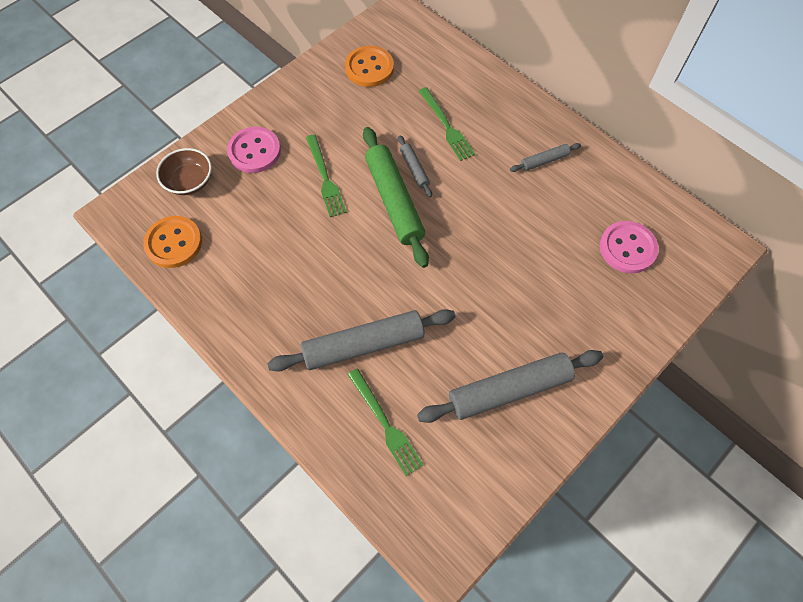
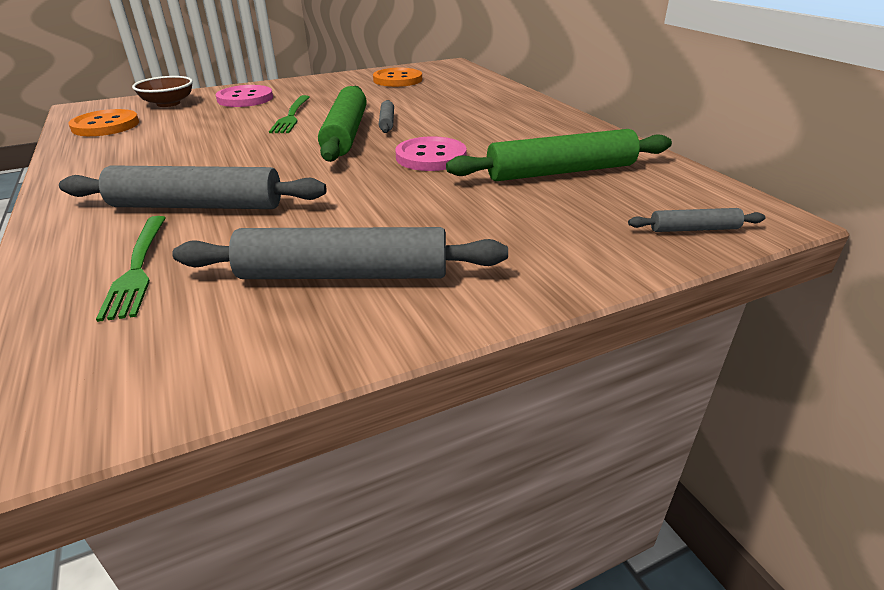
camera: 20 degrees right, 30 degrees down
(446, 126) = (444, 108): green fork -> none
(544, 160) = (538, 134): grey rolling pin -> grey rolling pin (693, 229)
(582, 221) = (561, 172): none -> green rolling pin
(627, 248) = (613, 197): pink button -> pink button (431, 157)

